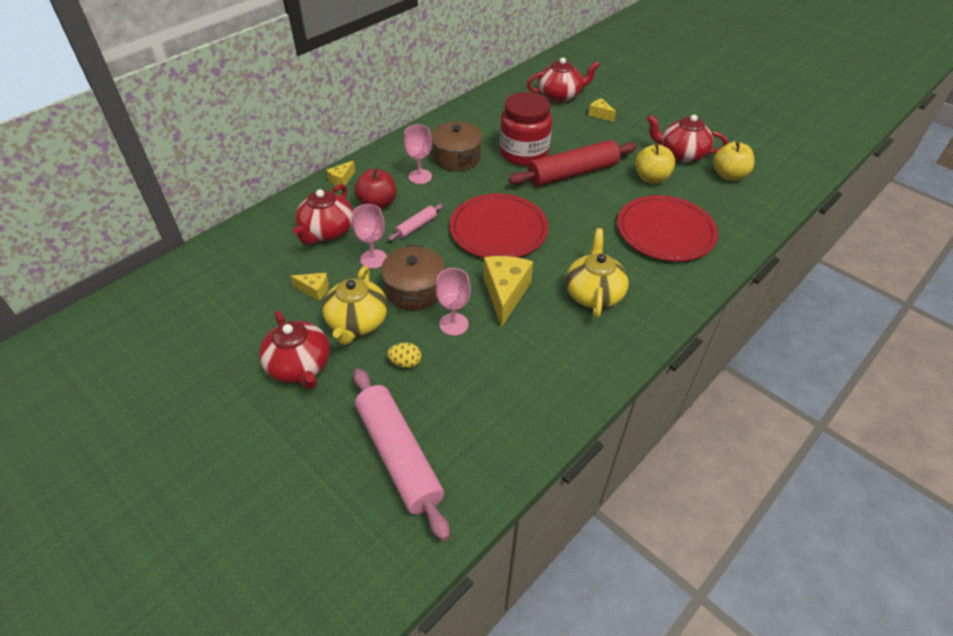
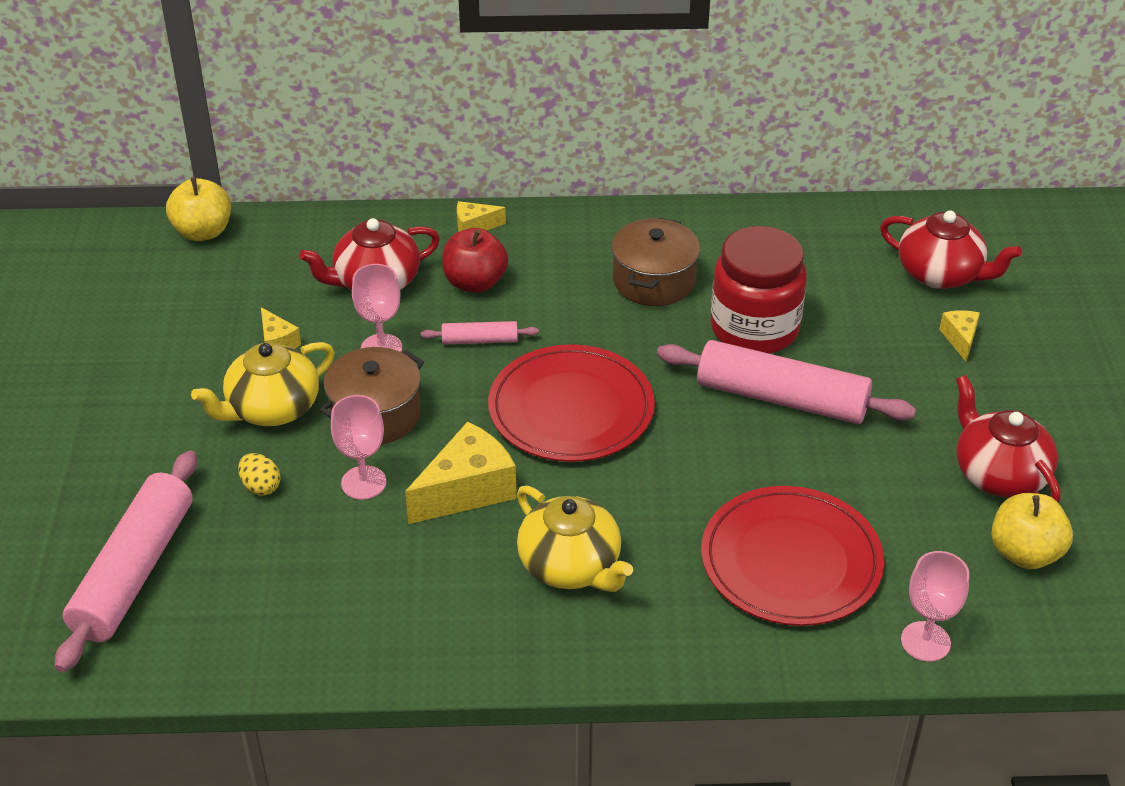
camera: 45 degrees right, 5 degrees down
(300, 366) = (163, 415): red teapot -> none
(420, 176) = (572, 278): pink goblet -> pink goblet (925, 641)
(572, 173) = (781, 398): red rolling pin -> pink rolling pin
(593, 293) = (571, 566): yellow teapot -> yellow teapot turned 90 degrees clockwise
(651, 178) = (889, 478): yellow apple -> yellow apple (203, 232)

